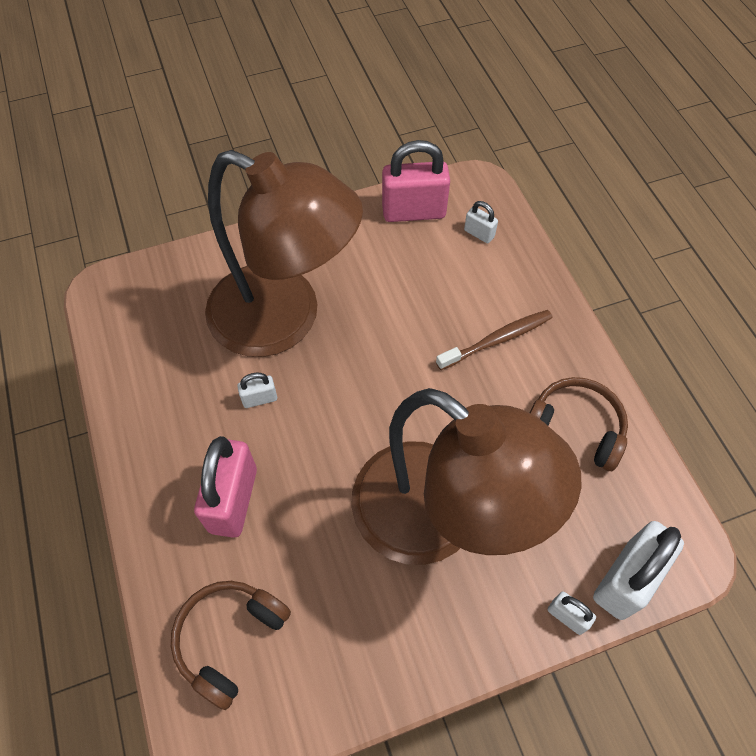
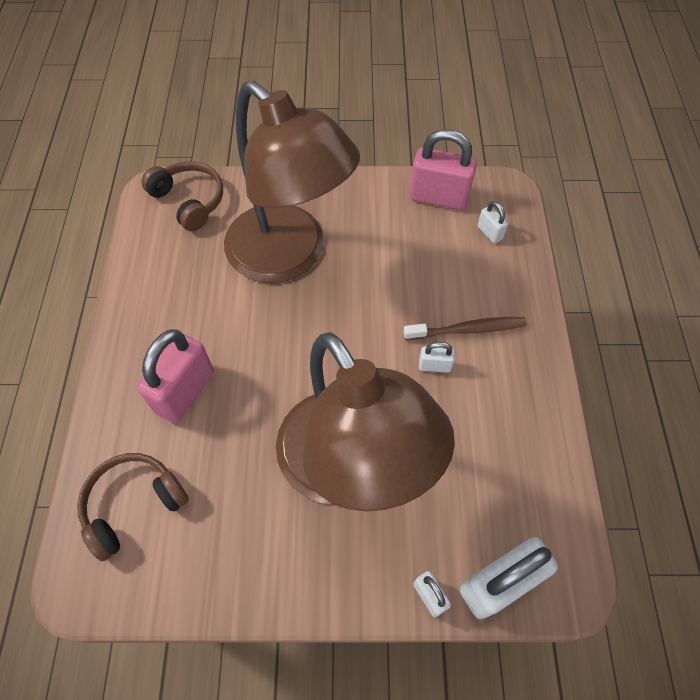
camera: 20 degrees right, 0 degrees up
(259, 399) = (241, 315): white padlock -> white padlock (434, 366)
(575, 428) = (507, 430): brown headphones -> brown headphones (189, 201)

